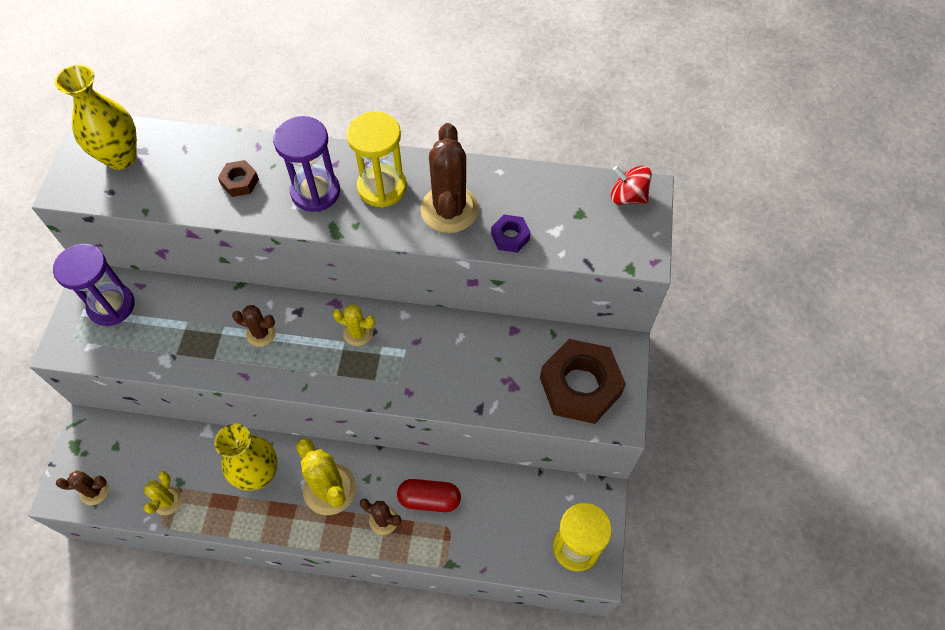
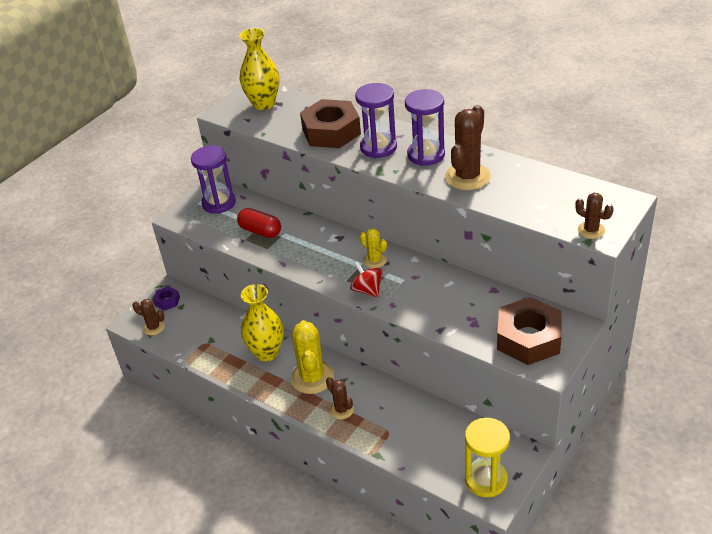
camera: 30 degrees right, 20 degrees down
(167, 501) = (197, 348): yellow cactus -> none
(240, 182) = (331, 132): brown nut -> brown nut, size x2.21
(261, 333) = (307, 243): brown cactus -> brown cactus (591, 230)
(382, 187) = (426, 155): yellow hourglass -> purple hourglass
(429, 499) = (383, 408): red capsule -> red capsule (260, 231)
(510, 237) = (504, 202): purple nut -> purple nut (167, 301)
(627, 196) = (611, 199): red spinning top -> red spinning top (367, 290)

